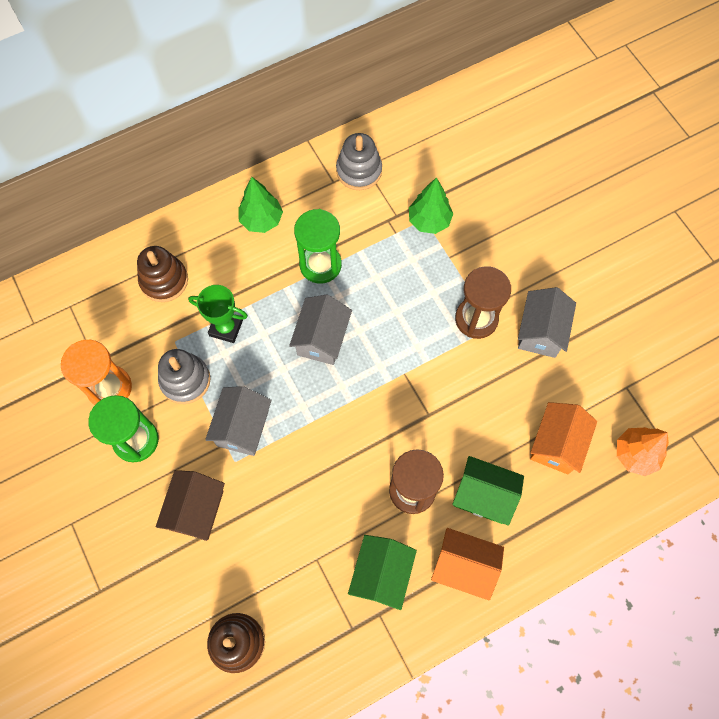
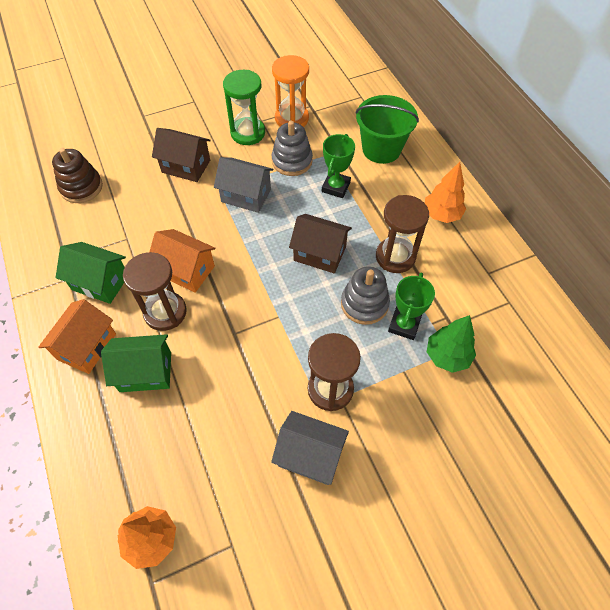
camera: 95 degrees right, 10 degrees down
(164, 280) = (381, 149): brown stacking toy -> green bucket
(261, 220) = (441, 214): green tree -> orange tree
(320, 265) = (395, 257): green hourglass -> brown hourglass
(322, 339) = (320, 253): grey house -> brown house
(359, 171) = (503, 296): grey stacking toy -> grey stacking toy (364, 304)
(400, 257) = (404, 325): none -> green trophy
(483, 496) = (145, 372): green house -> green house turned 60 degrees clockwise
(556, 444) = (181, 451): orange house -> orange house (186, 270)

